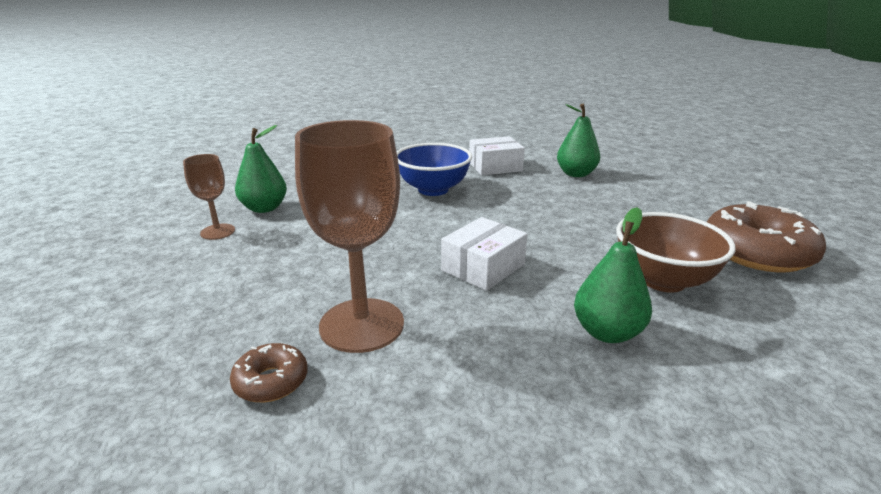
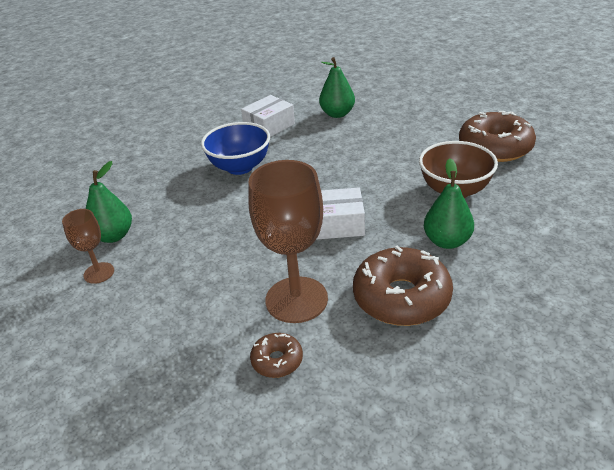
camera: 25 degrees left, 10 degrees up
(483, 267) = (337, 224): white box -> white box turned 75 degrees clockwise
(488, 374) = (401, 297): none -> brown donut

